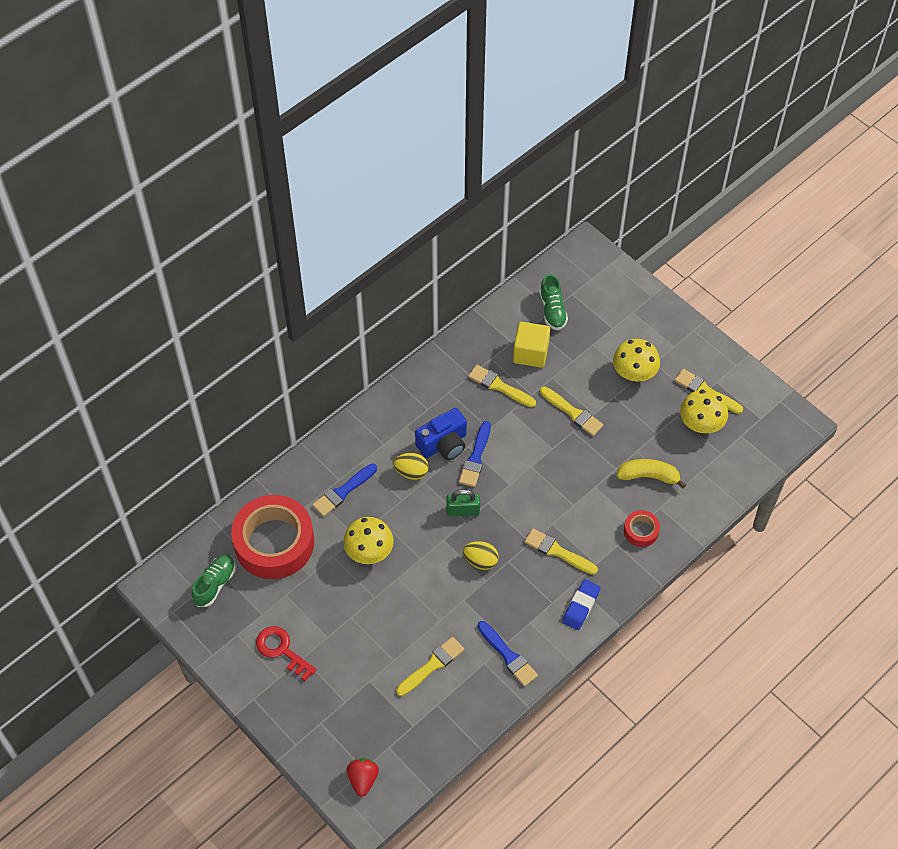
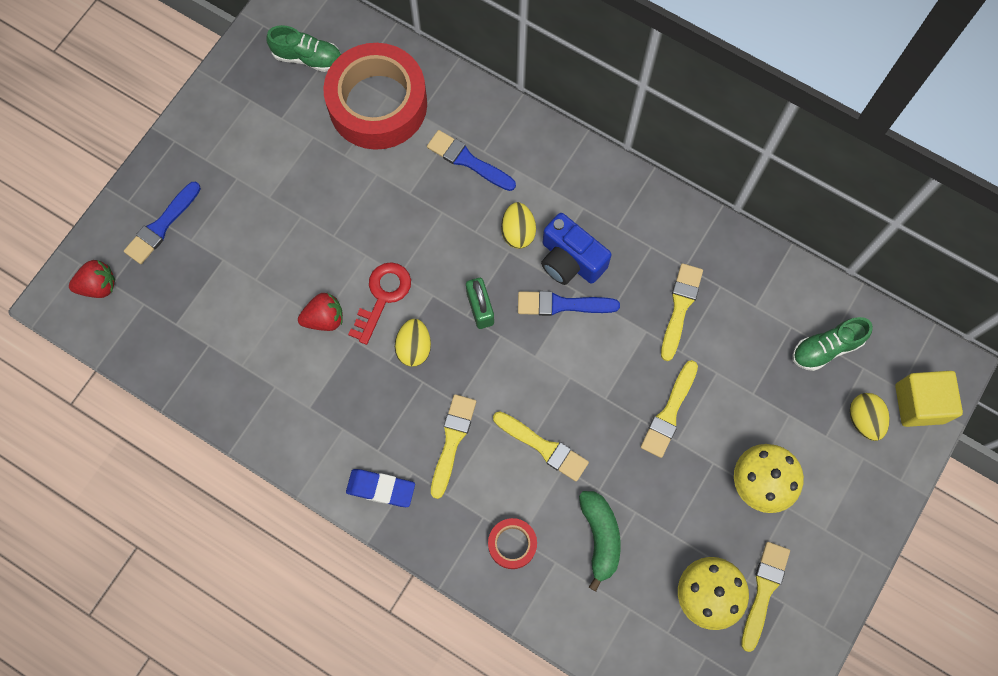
camera: 75 degrees right, 15 degrees up
(281, 650) = (241, 153): red key -> red key (383, 296)
(369, 551) = (393, 213): yellow mushroom -> none
(432, 665) = (258, 326): yellow brush -> yellow brush (543, 447)
(440, 617) = (324, 318): none -> red strawberry
(508, 656) = (291, 413): blue brush -> blue brush (161, 226)
(530, 353) = (746, 335): yellow cube -> yellow cube (919, 403)
(607, 304) = (864, 420): none -> yellow egg
(648, 476) = (600, 537): yellow banana -> green banana

